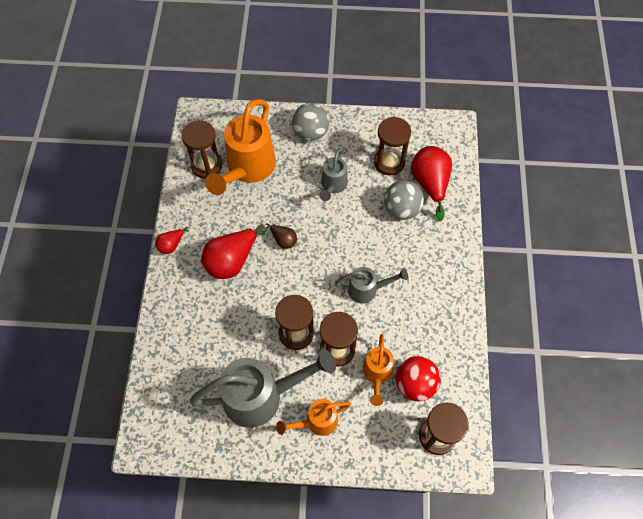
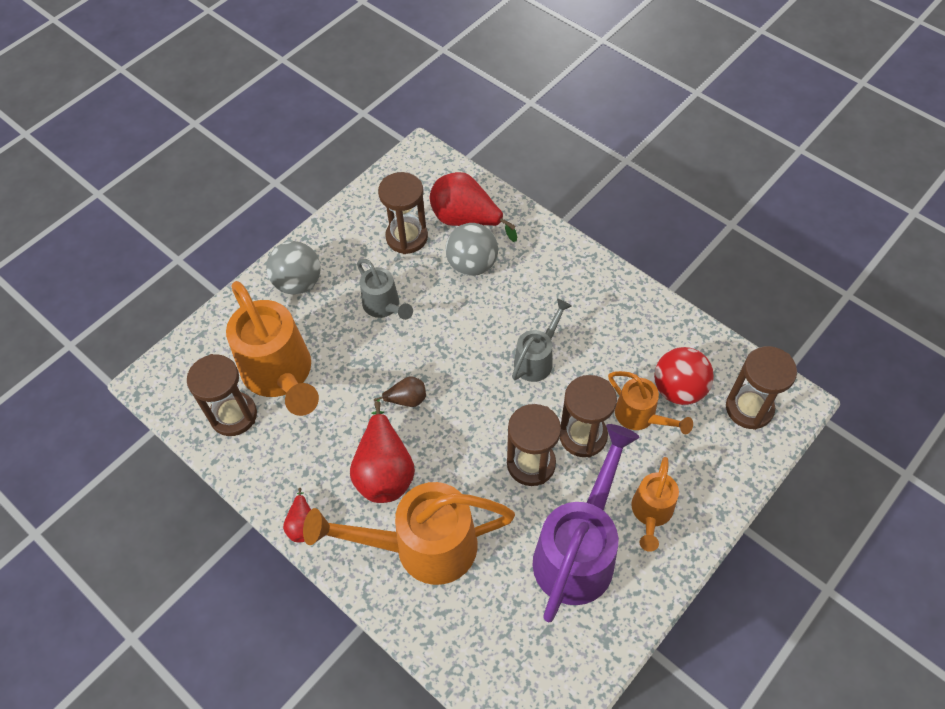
camera: 50 degrees left, 5 degrees down
(203, 312) = (422, 546): none -> orange watering can
(262, 396) = (578, 551): grey watering can -> purple watering can

